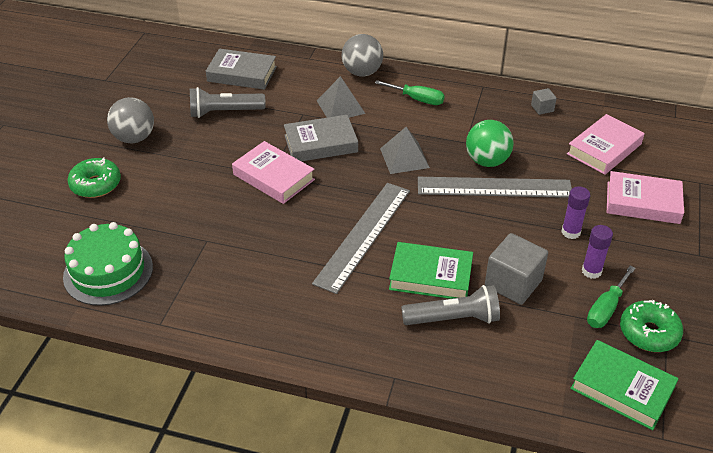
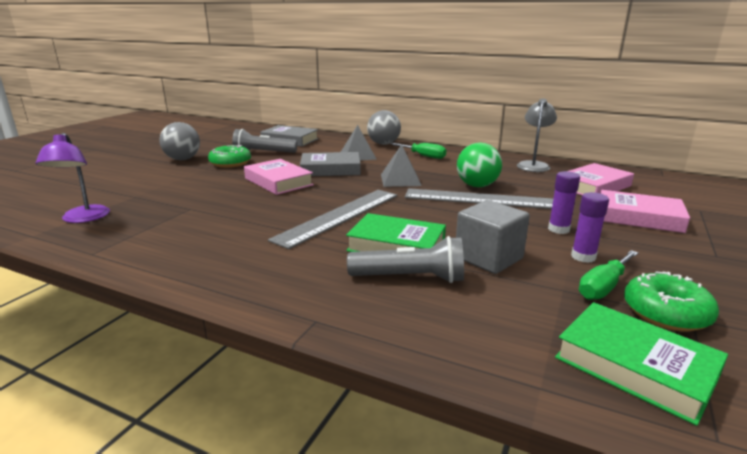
camera: 10 degrees right, 20 degrees down
(96, 184) = (128, 176): green donut -> green donut (230, 163)
(108, 272) = (83, 218): green cake -> purple lamp
(542, 108) = (533, 165): grey cube -> grey lamp

